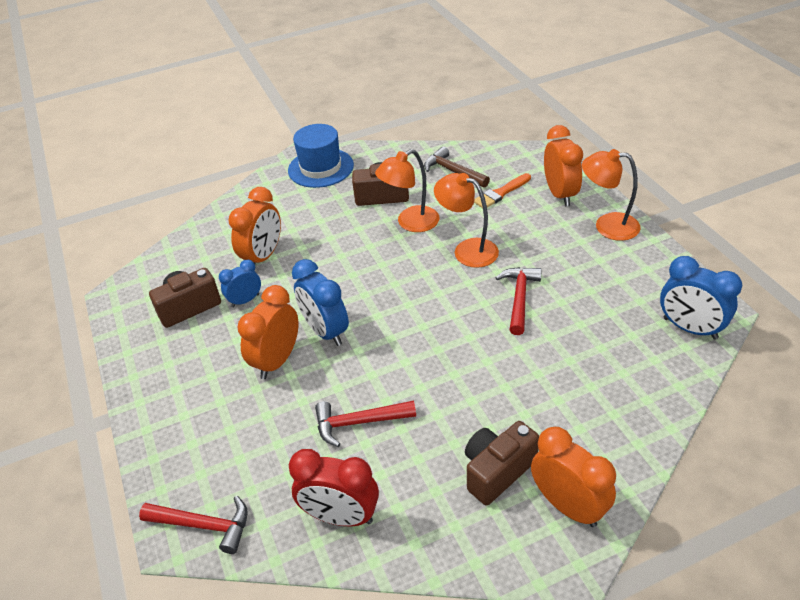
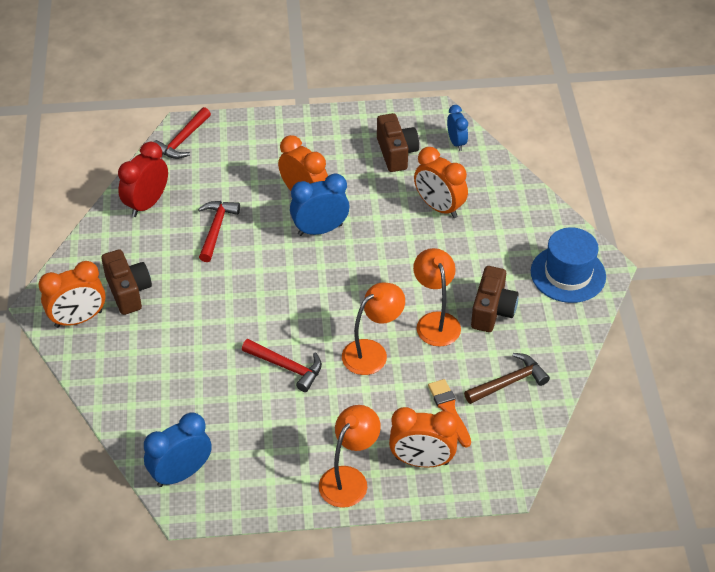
camera: 105 degrees right, 5 degrees up
(245, 300) = (385, 187): blue clock -> blue clock (456, 142)

